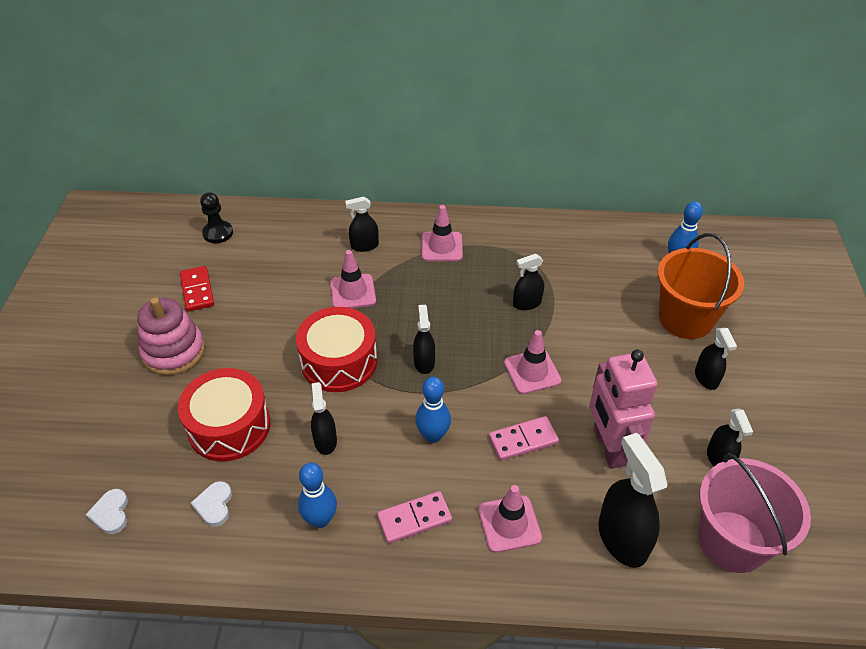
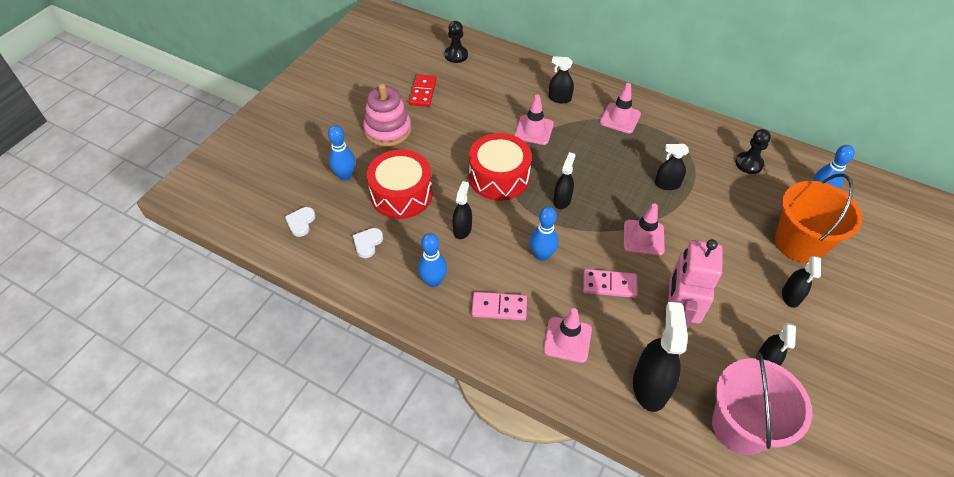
camera: 25 degrees right, 5 degrees up
(144, 429) = (345, 175): none -> blue bowling pin
(596, 252) = (749, 164): none -> black pawn

